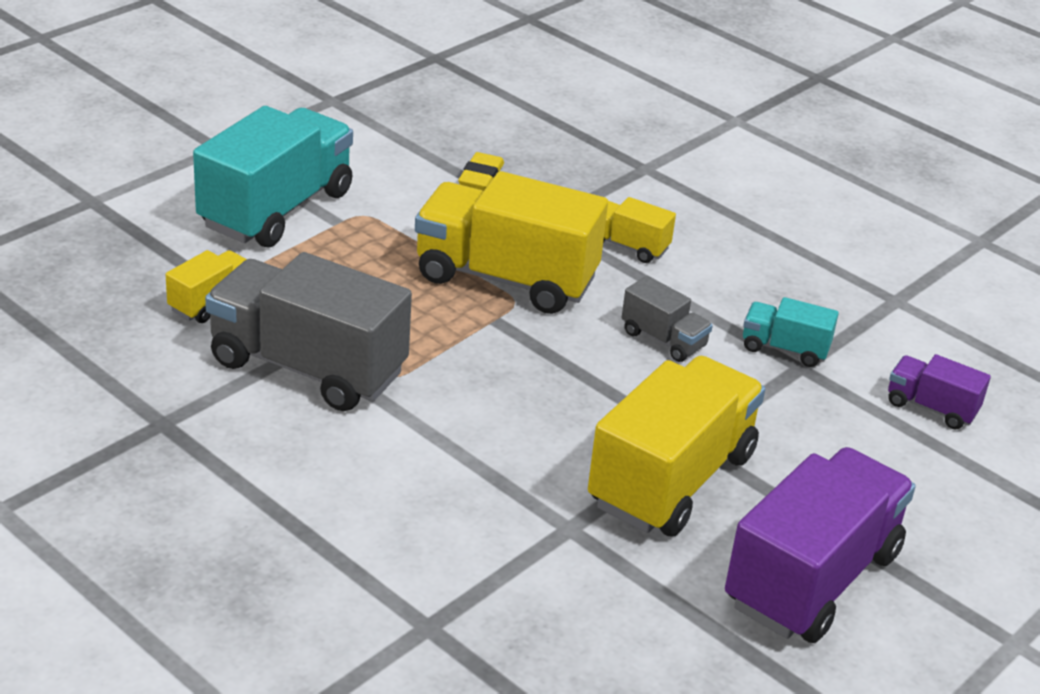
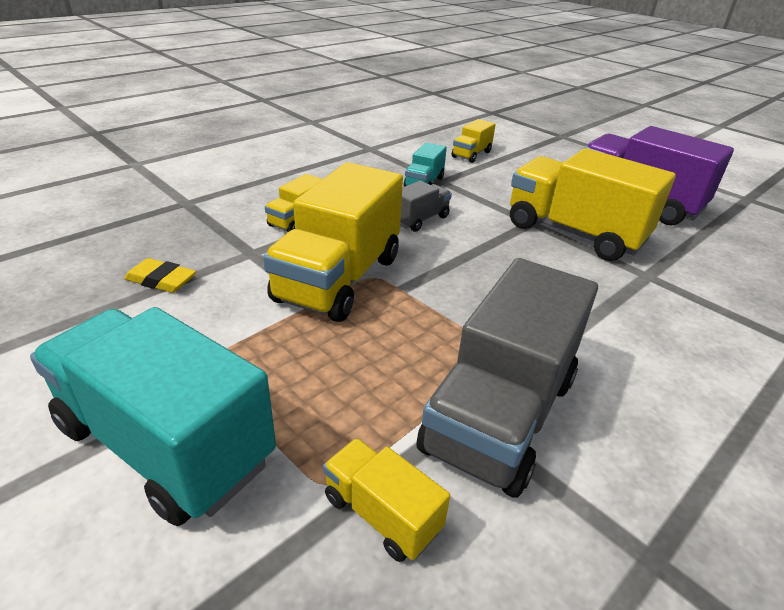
camera: 85 degrees left, 0 degrees up
(931, 408) = (471, 154): purple truck -> yellow truck

